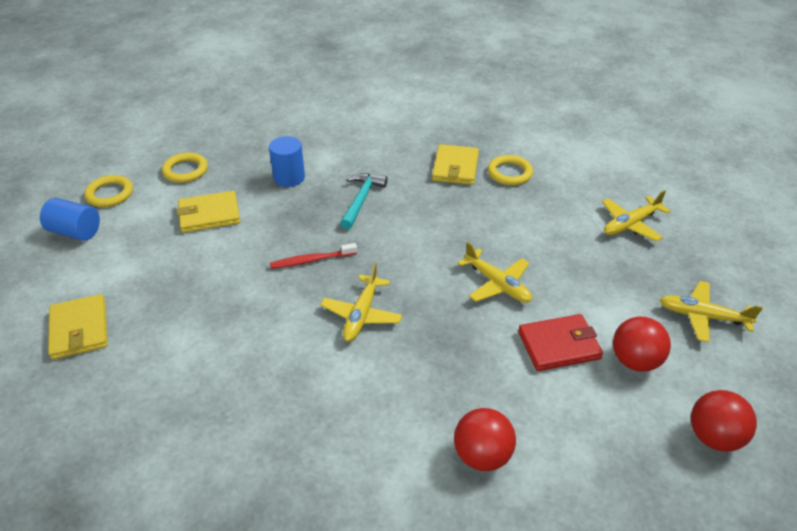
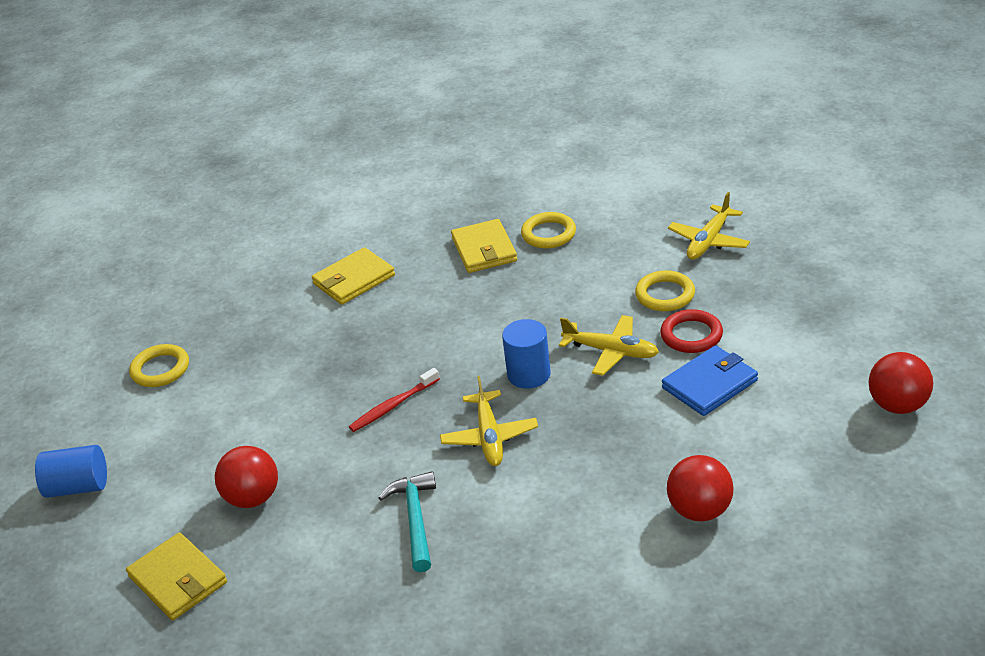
camera: 20 degrees left, 5 degrees down
(110, 194) = (85, 430): yellow ring -> yellow ring (665, 295)
(209, 214) = (232, 405): yellow wallet -> yellow wallet (353, 279)
(289, 177) = (297, 330): blue cylinder -> blue cylinder (529, 374)
(361, 200) = (402, 323): turquoise hammer -> turquoise hammer (415, 520)
(559, 345) = (710, 384): red wallet -> blue wallet
(569, 296) = (691, 335): none -> red ring
(635, 361) = (790, 369): red ball -> red ball (253, 498)
(703, 316) = (829, 303): yellow plane -> none

